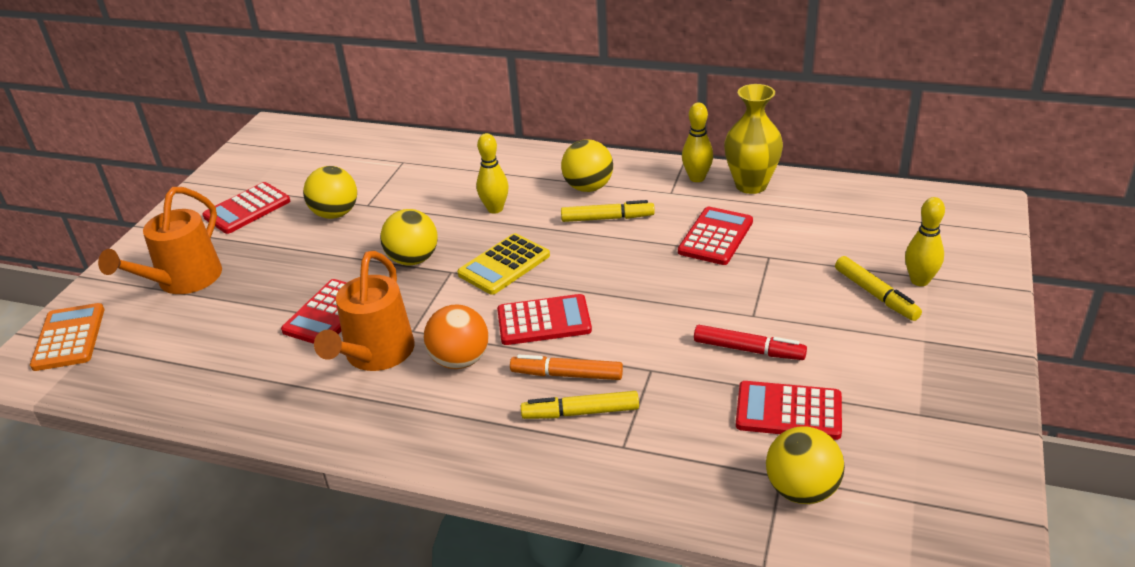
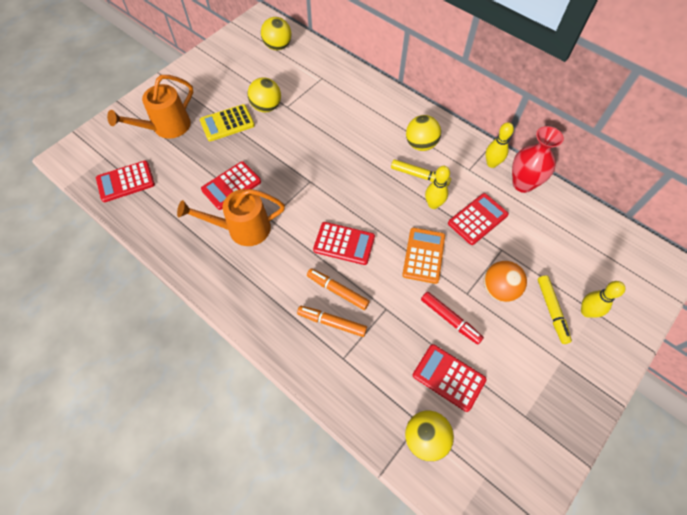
camera: 20 degrees right, 25 degrees up
(69, 338) = (96, 146): orange calculator -> orange calculator (423, 255)
(247, 209) = (221, 83): red calculator -> red calculator (126, 182)
(375, 355) = (242, 229): orange watering can -> orange watering can turned 45 degrees clockwise
(413, 259) = (293, 163): yellow ball -> yellow ball (278, 46)
(460, 360) = (285, 253): orange ball -> orange ball (499, 289)
(495, 209) = (357, 140): yellow bowling pin -> yellow bowling pin (433, 204)
(504, 265) = (342, 189): yellow calculator -> yellow calculator (227, 123)
(580, 412) = (332, 322): yellow marker -> orange marker
(751, 185) = (523, 184): yellow vase -> red vase

